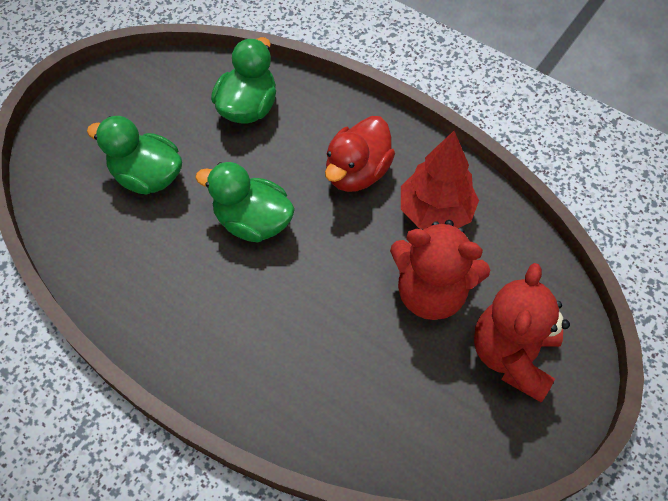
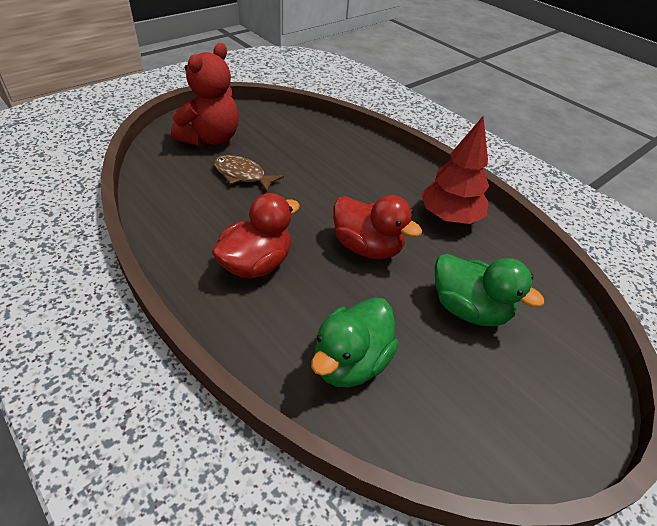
camera: 170 degrees left, 15 degrees down
(253, 222) = (367, 247): green duck -> red duck
(431, 292) = (242, 175): red teddy bear -> brown fish
(435, 212) = (205, 219): red tree -> red tree (449, 217)

